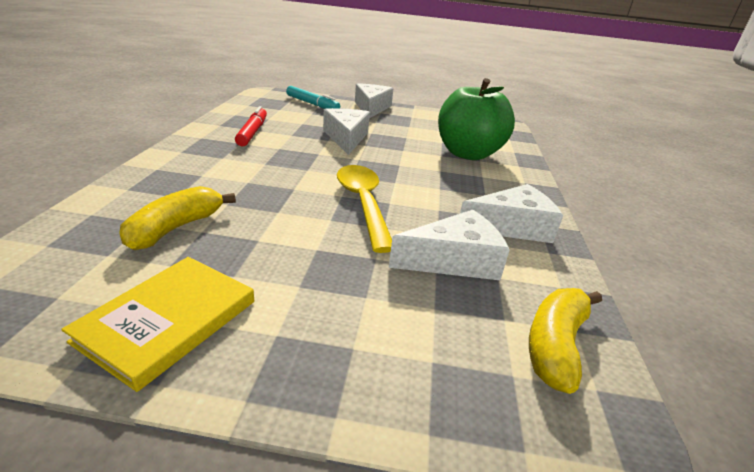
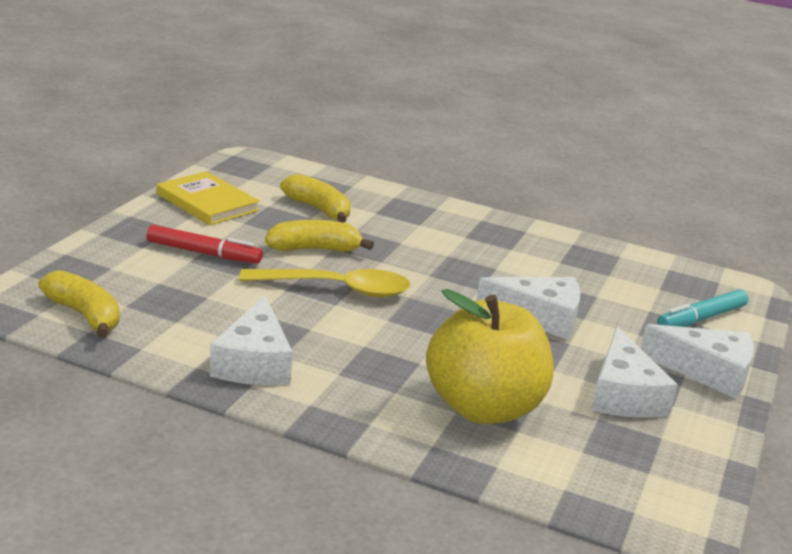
camera: 105 degrees right, 5 degrees down
(252, 132) = (549, 259): red marker -> red marker (203, 253)
(287, 221) = (314, 249): none -> yellow banana
(454, 260) = (212, 308): white cheese -> white cheese (623, 394)
(468, 154) = (483, 408): green apple -> yellow apple

